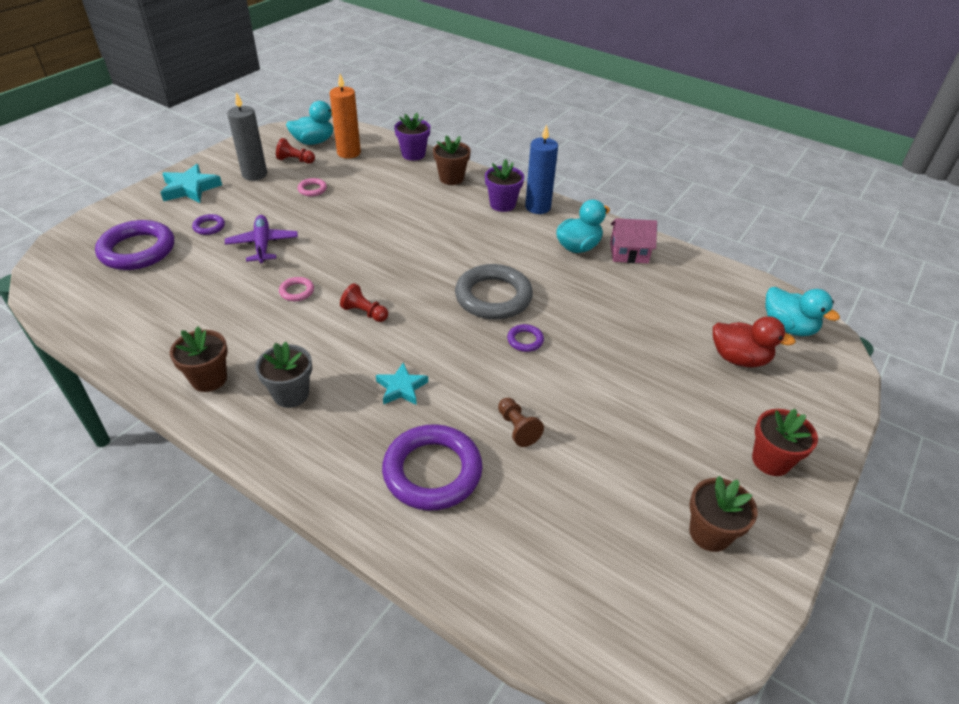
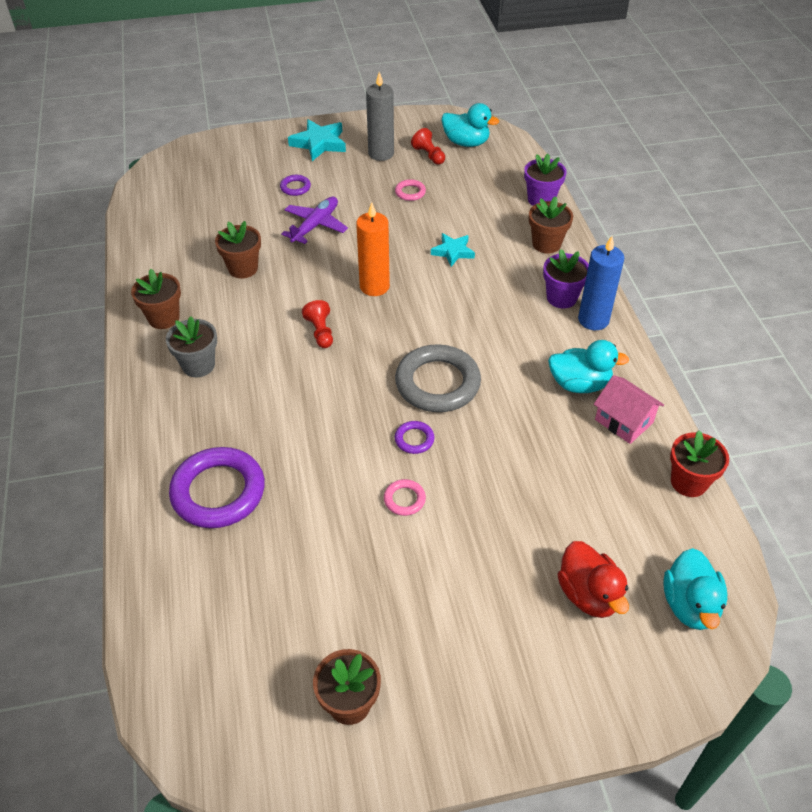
camera: 45 degrees right, 5 degrees up
(137, 250) = (228, 182): purple ring -> none
(237, 304) = (243, 268): none -> brown flower pot
(297, 291) = (294, 282): pink ring -> pink ring (404, 499)
(349, 153) = (483, 169): orange candle -> orange candle (374, 286)
(401, 388) = (274, 412): turquoise star -> turquoise star (453, 252)
(517, 428) = (315, 506): brown pawn -> none
(771, 460) = (484, 698): red flower pot -> red flower pot (688, 482)

